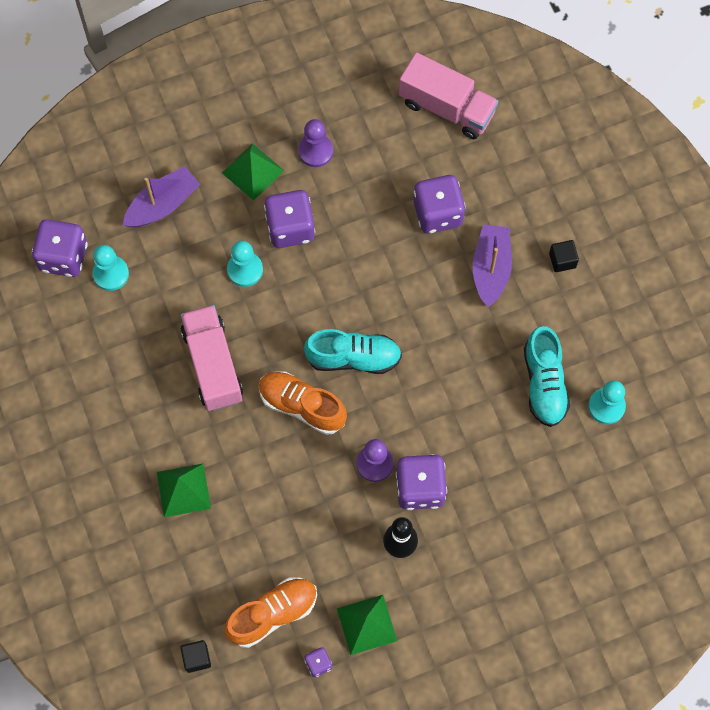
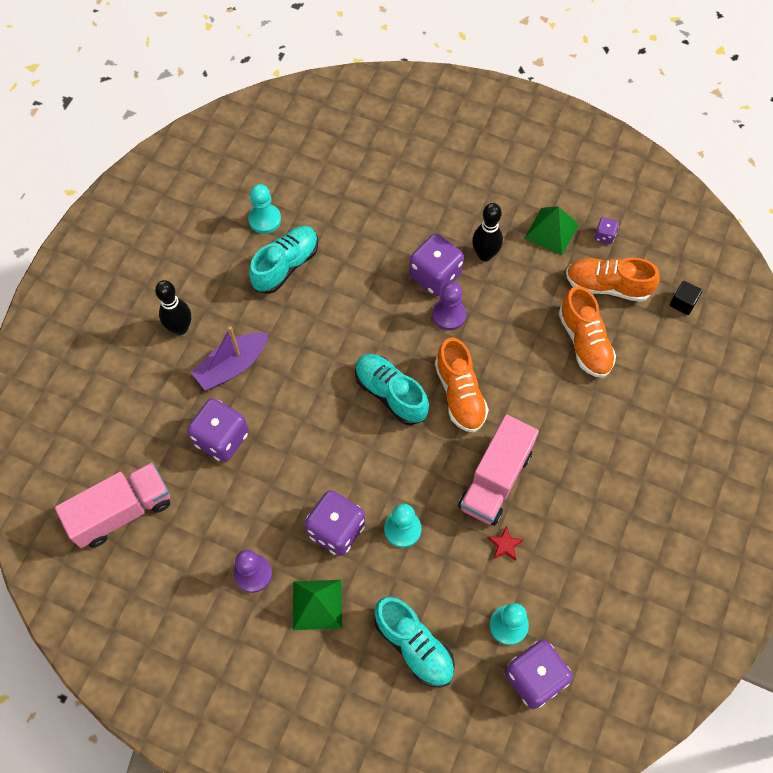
camera: 135 degrees left, 5 degrees down
(162, 205) = (414, 645): purple boat -> turquoise shoe
(162, 325) = (505, 545): none -> red star
(183, 490) = (597, 412): green pyramid -> none
(246, 542) = (584, 342): none -> orange shoe
(447, 108) = (122, 511): pink truck -> pink truck turned 75 degrees clockwise
(562, 260) = (180, 328): black cube -> black bowling pin

